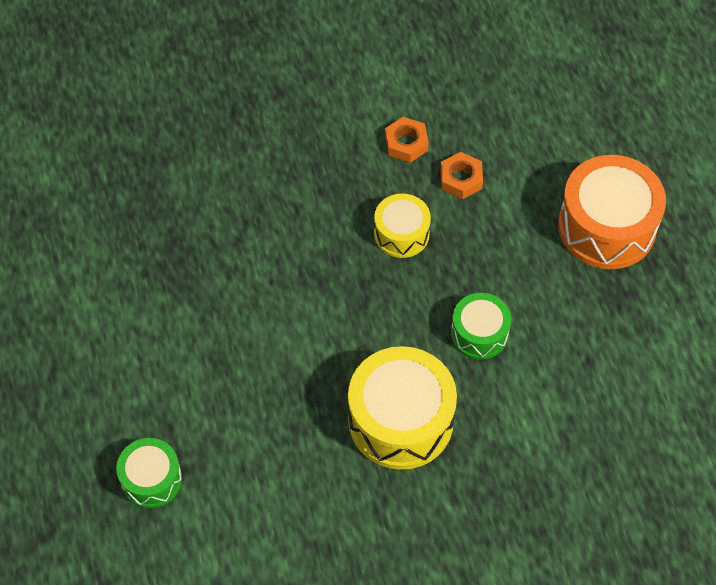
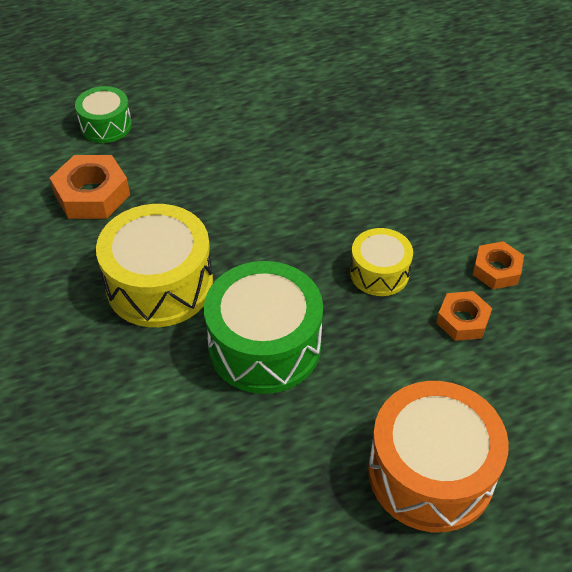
camera: 85 degrees right, 10 degrees down
(266, 489) = (92, 194): none -> orange nut
(479, 333) = (264, 345): green drum -> green drum, size x1.77

